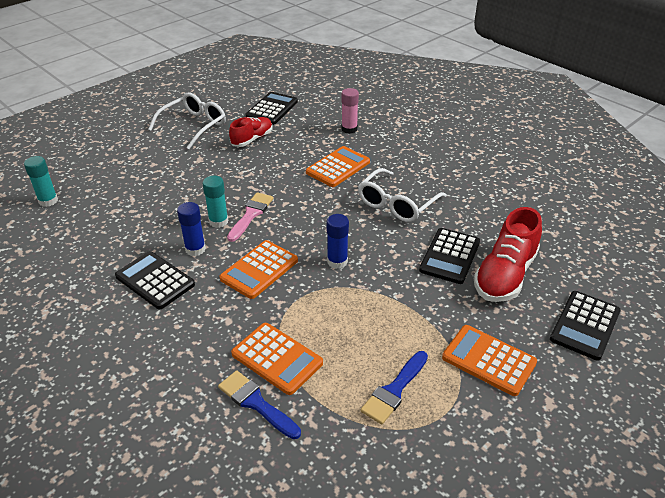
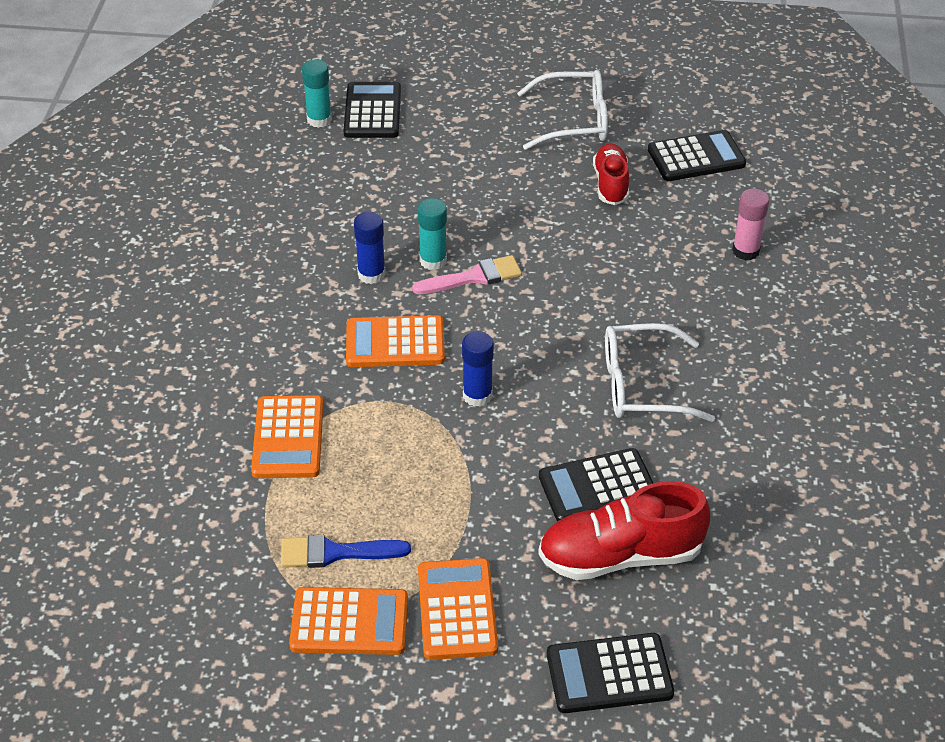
camera: 50 degrees right, 5 degrees up
(155, 280) = (296, 279): black calculator -> black calculator (372, 111)
(252, 139) = (611, 184): red shoe -> red shoe turned 90 degrees counterclockwise
(256, 403) = (220, 459): blue brush -> none
(338, 167) = (650, 291): orange calculator -> orange calculator (349, 622)

